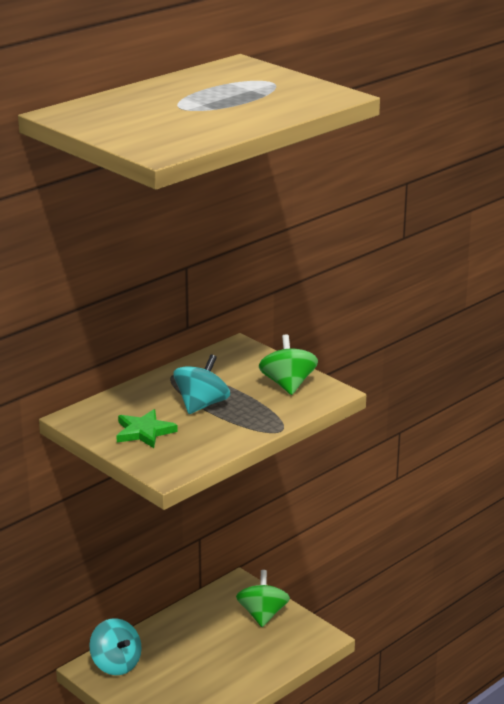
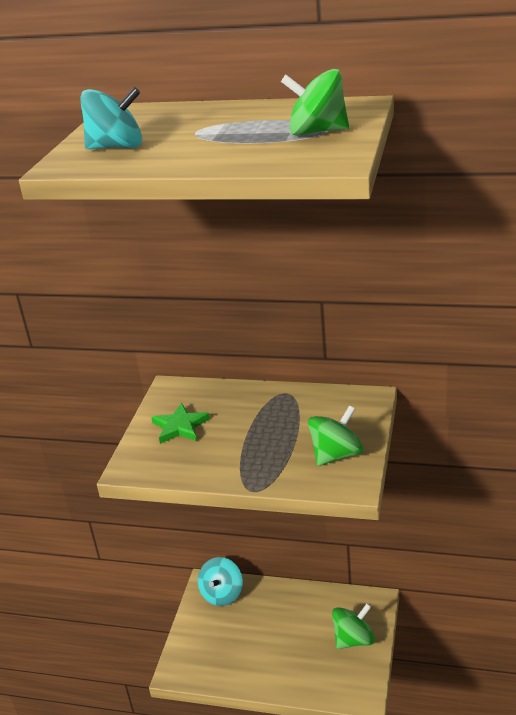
camera: 60 degrees right, 5 degrees up
(201, 405) = (251, 430): turquoise spinning top -> turquoise spinning top (117, 147)
(271, 85) = (317, 132): none -> green spinning top

